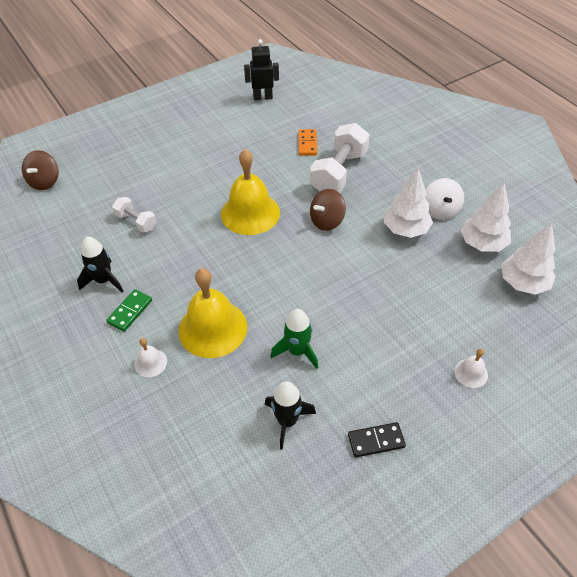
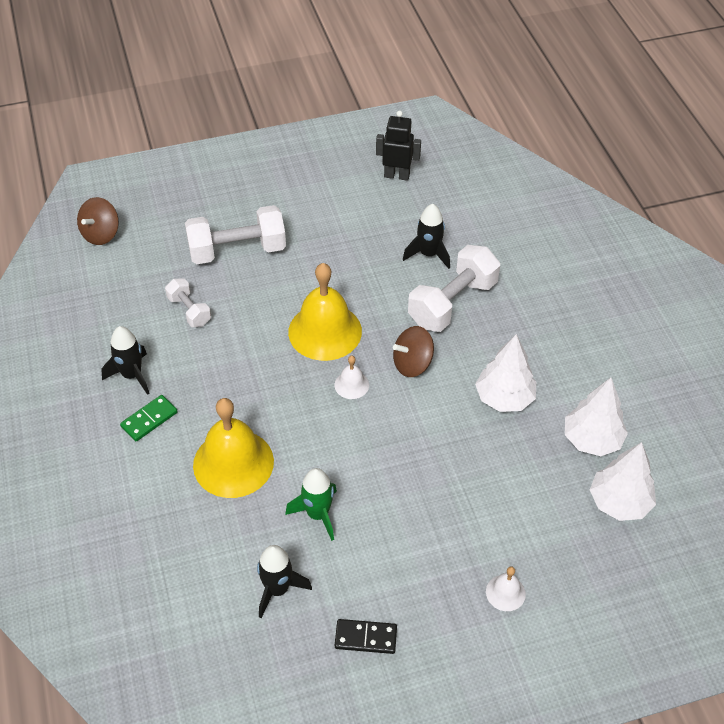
camera: 15 degrees right, 0 degrees up
(150, 362) = (153, 484): white bell -> white bell (351, 385)
(160, 171) = (237, 250): none -> white dumbbell
(307, 144) = (428, 254): orange domino -> black rocket
(440, 210) = (558, 384): white spinning top -> none

